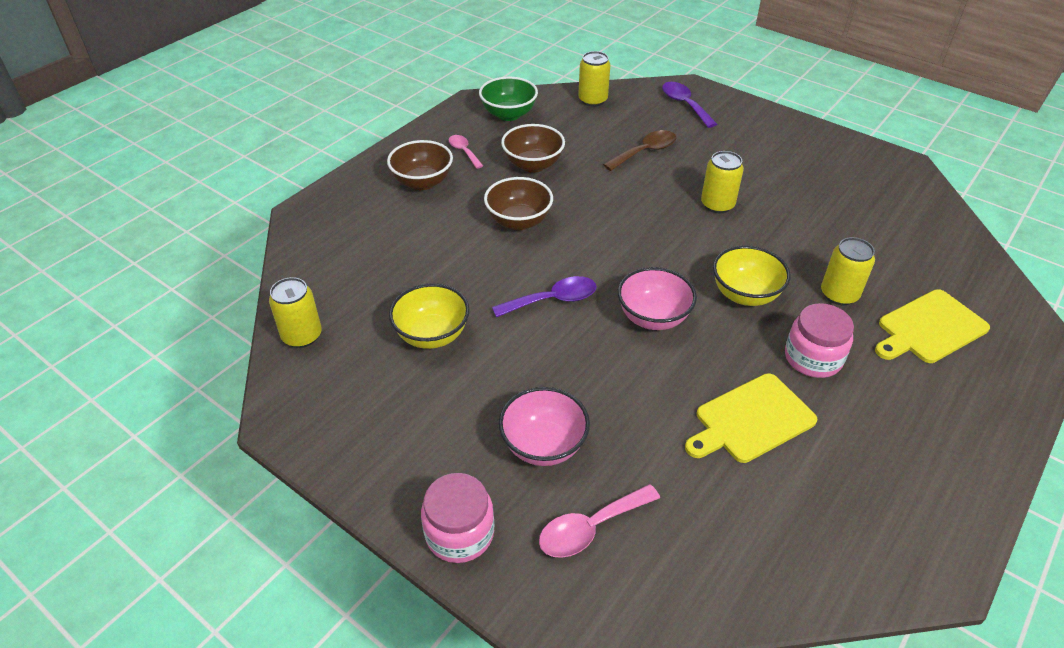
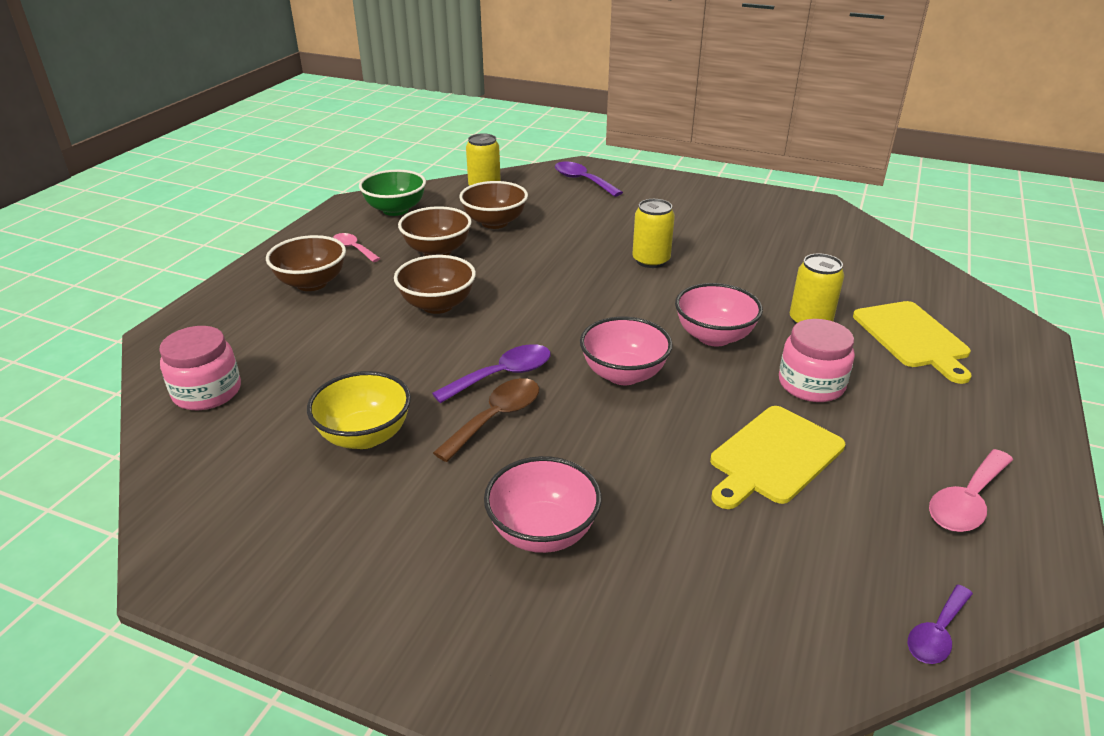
camera: 15 degrees left, 10 degrees down
(302, 336) = (190, 466): yellow can -> none
(459, 533) = (466, 661): pink jar -> pink jar (207, 392)
(590, 141) = (494, 222): none -> brown bowl
(590, 528) = (634, 616): pink spoon -> pink spoon (967, 501)
(645, 152) = (557, 225): brown spoon -> brown spoon (496, 418)
(745, 294) = (714, 337): yellow bowl -> pink bowl
(820, 597) = (936, 633): none -> purple spoon
(929, 328) = (913, 337): yellow cutting board -> yellow cutting board turned 60 degrees counterclockwise

